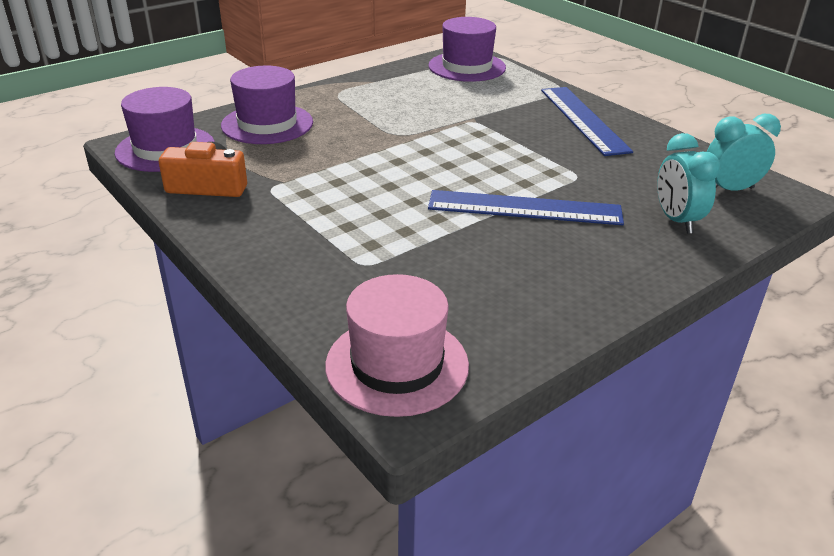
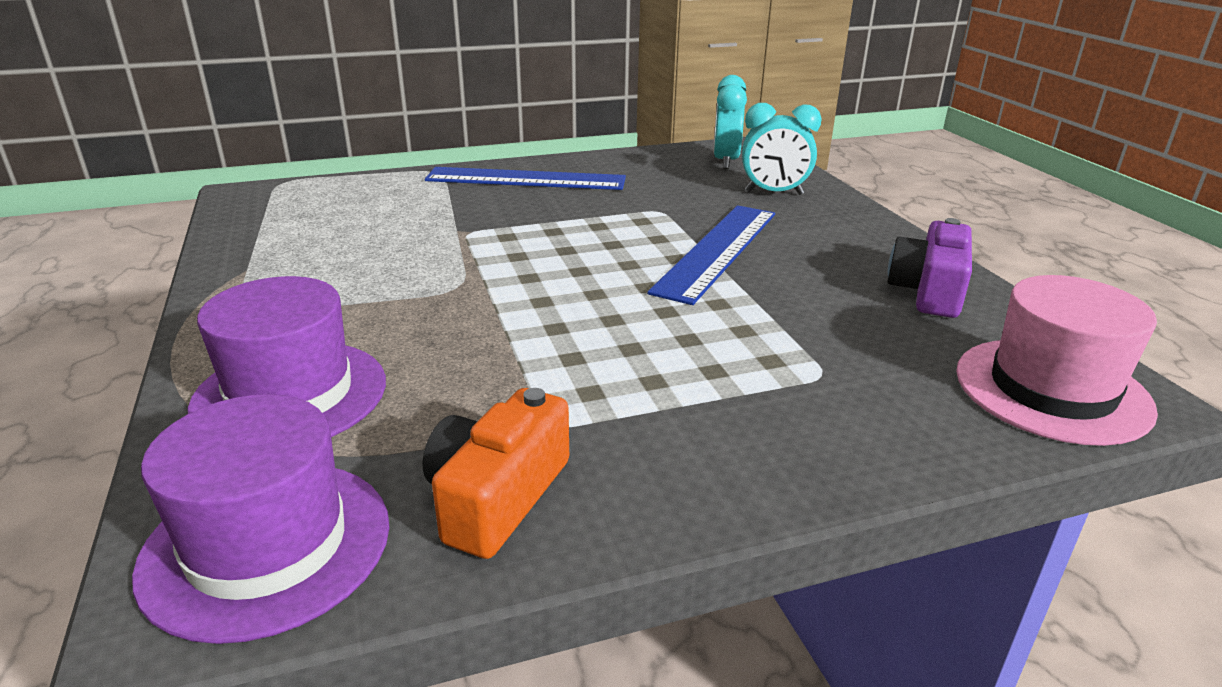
camera: 70 degrees left, 5 degrees down
(467, 67) = (291, 203): purple hat -> none
(530, 307) = (928, 291): none -> purple camera

